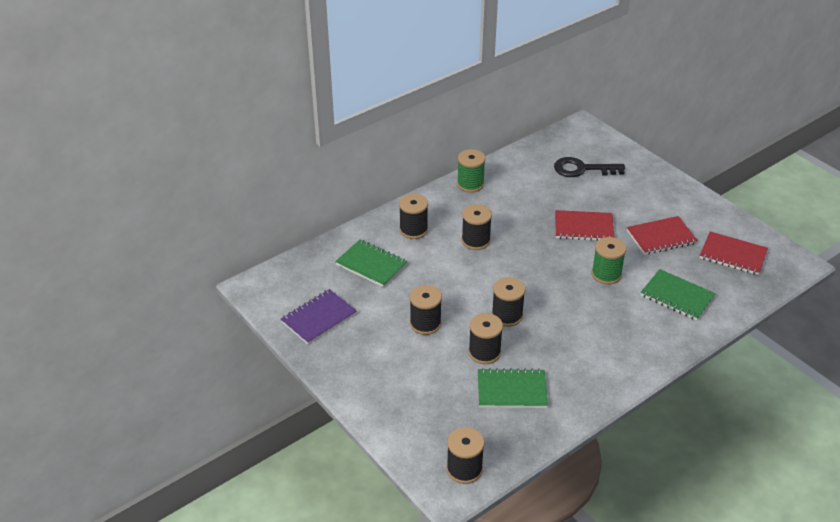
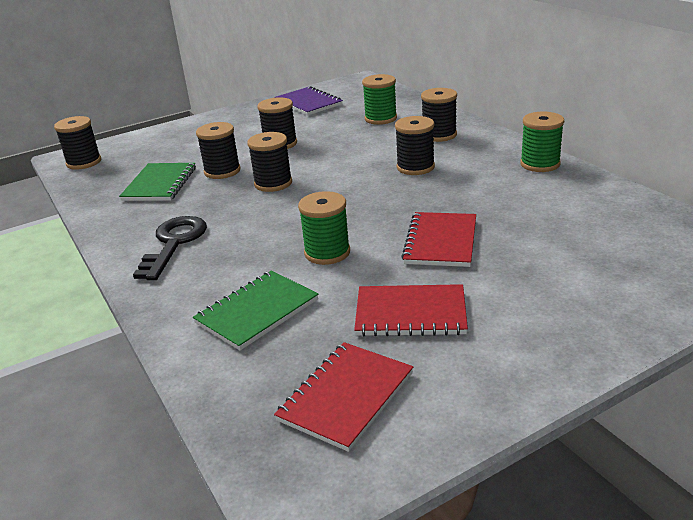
camera: 100 degrees right, 10 degrees down
(371, 264) = (380, 119): green notebook -> green spool
(582, 169) = (607, 250): black key -> black key (174, 243)
(661, 237) = (410, 313): red notebook -> red notebook turned 75 degrees counterclockwise

